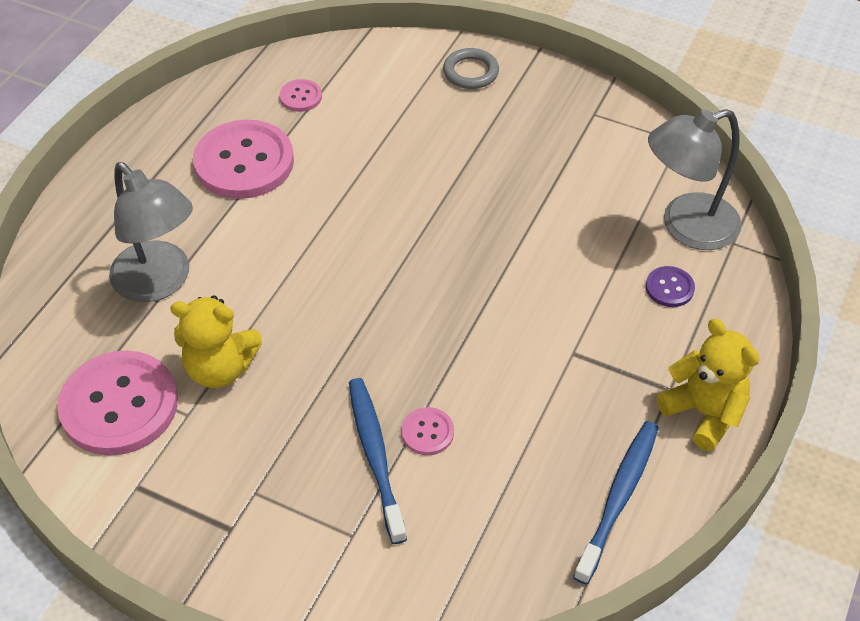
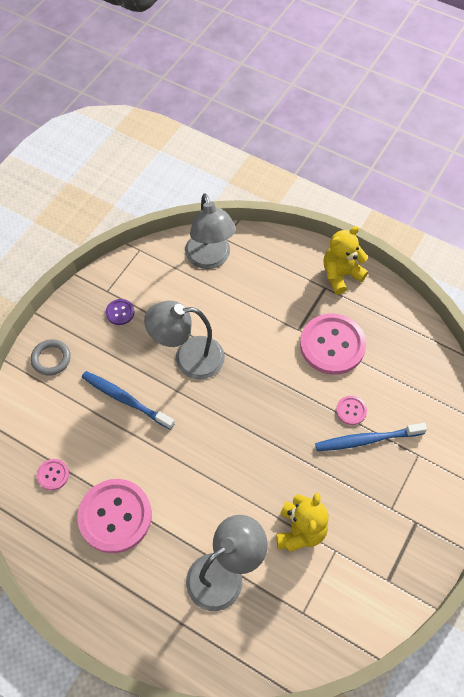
camera: 85 degrees left, 10 degrees up
(119, 405) = (327, 596): pink button -> pink button (332, 345)
(495, 215) = (188, 358): none -> grey lamp
(619, 497) = (392, 322): blue toothbrush -> blue toothbrush (125, 399)
(669, 288) = (255, 275): purple button -> purple button (120, 312)

